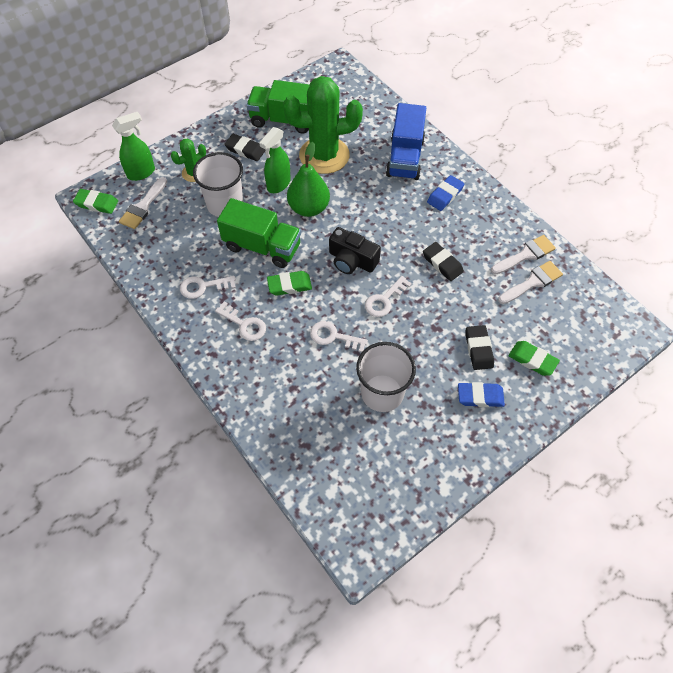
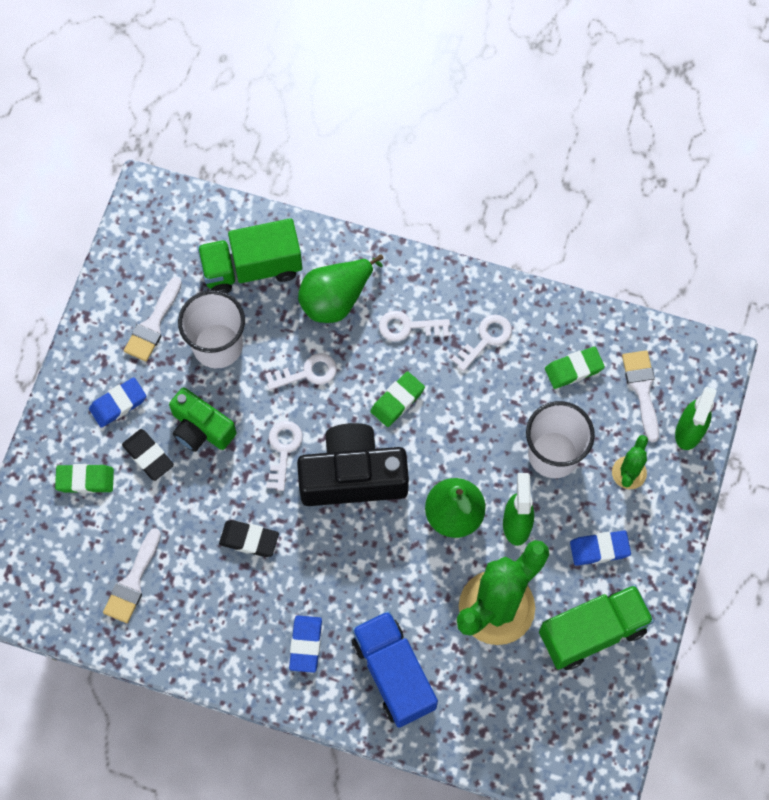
camera: 145 degrees right, 10 degrees up
(97, 203) = (696, 358): green eraser -> green eraser (574, 369)
(245, 150) = (599, 549): black eraser -> blue eraser
(262, 246) = (465, 428): green truck -> green truck (252, 268)
(276, 372) = (336, 299): none -> green pear
(352, 260) = (353, 476): black camera -> black camera, size x1.59
(430, 345) = (201, 428): none -> green camera
(525, 255) = (160, 616): white brush -> white brush (153, 324)

